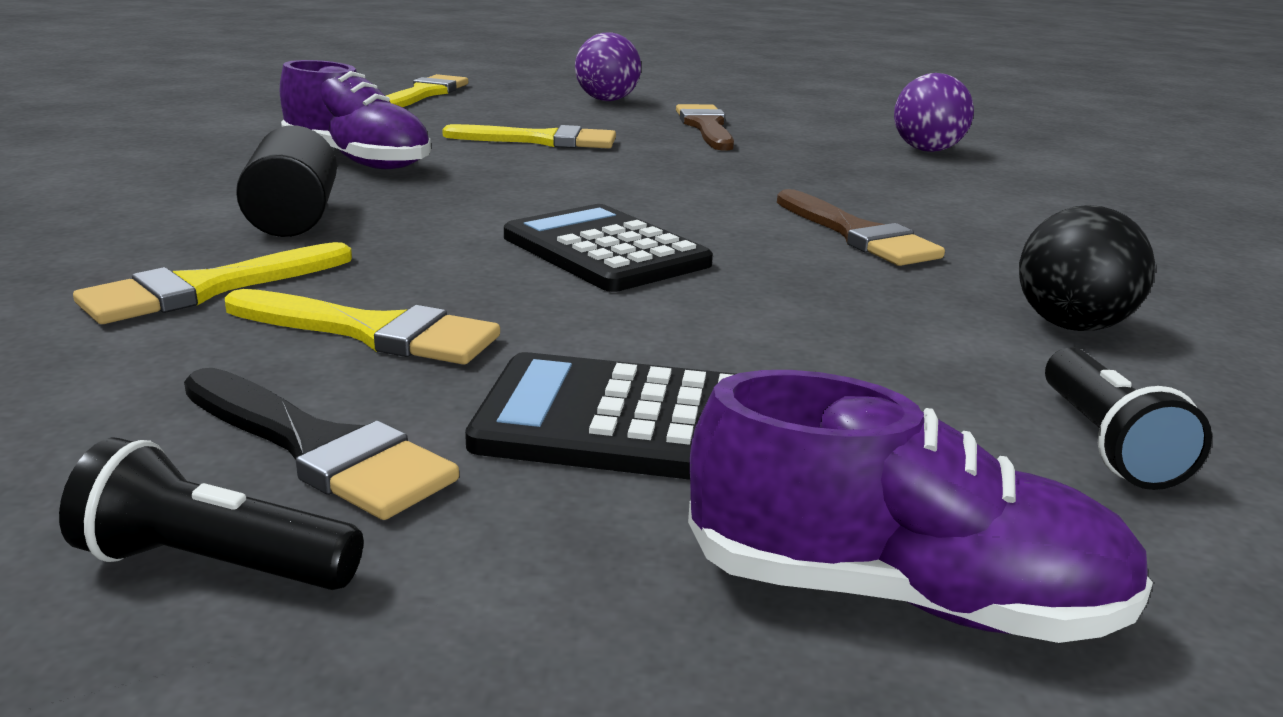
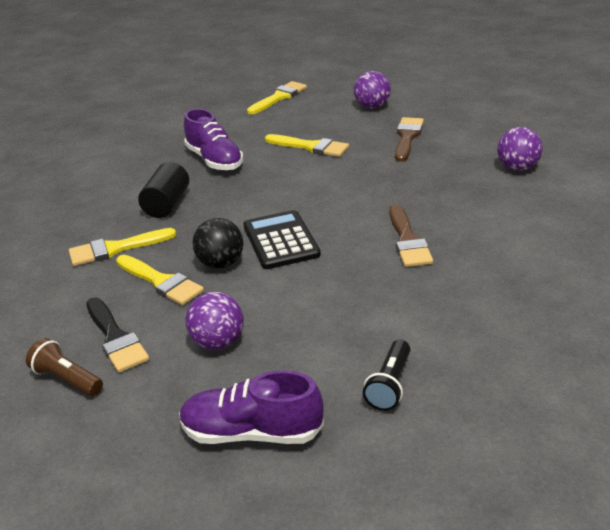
camera: 25 degrees right, 10 degrees up
(213, 564) = (67, 379): black flashlight -> brown flashlight
(620, 421) = (218, 342): black calculator -> purple ball
(902, 596) = (251, 432): purple shoe -> purple shoe turned 150 degrees clockwise
(1071, 326) = (448, 317): black ball -> black ball (221, 263)

